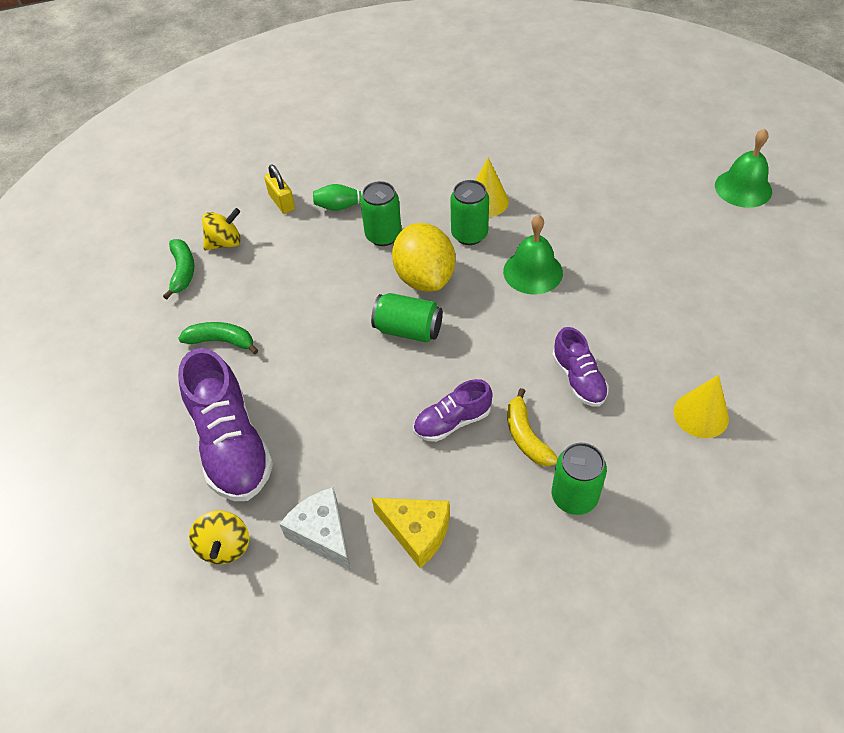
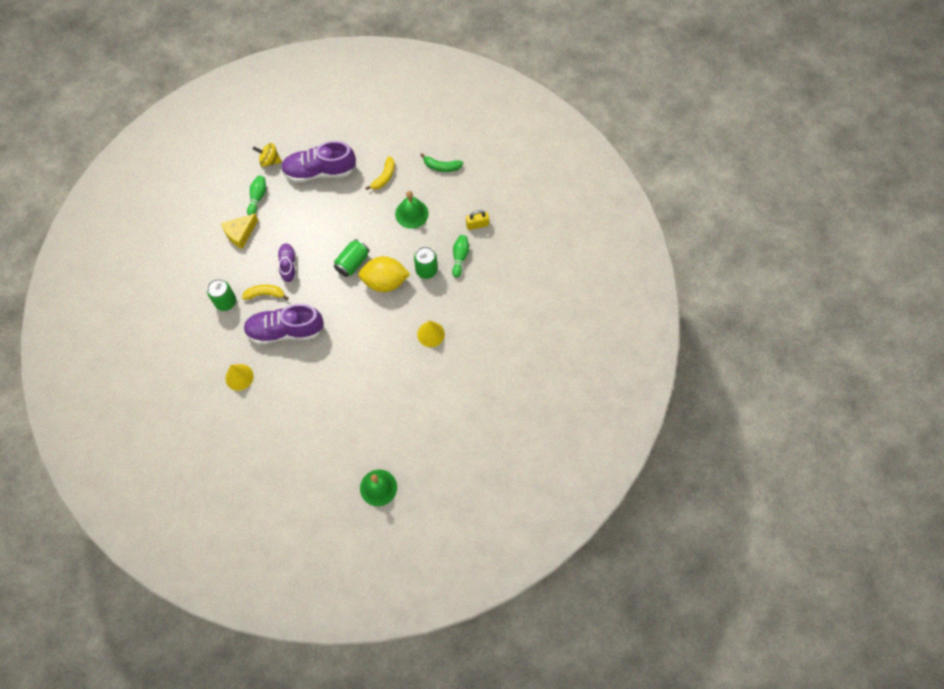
camera: 105 degrees right, 15 degrees up
(221, 341) = (384, 177): green banana -> yellow banana
(225, 243) = (455, 190): yellow spinning top -> none
(322, 533) = (257, 198): white cheese -> green bowling pin
(469, 234) = (407, 315): green can -> none
(533, 272) = (365, 337): green bell -> green bell (411, 213)
(578, 379) = (285, 330): purple shoe -> purple shoe, size x1.80

